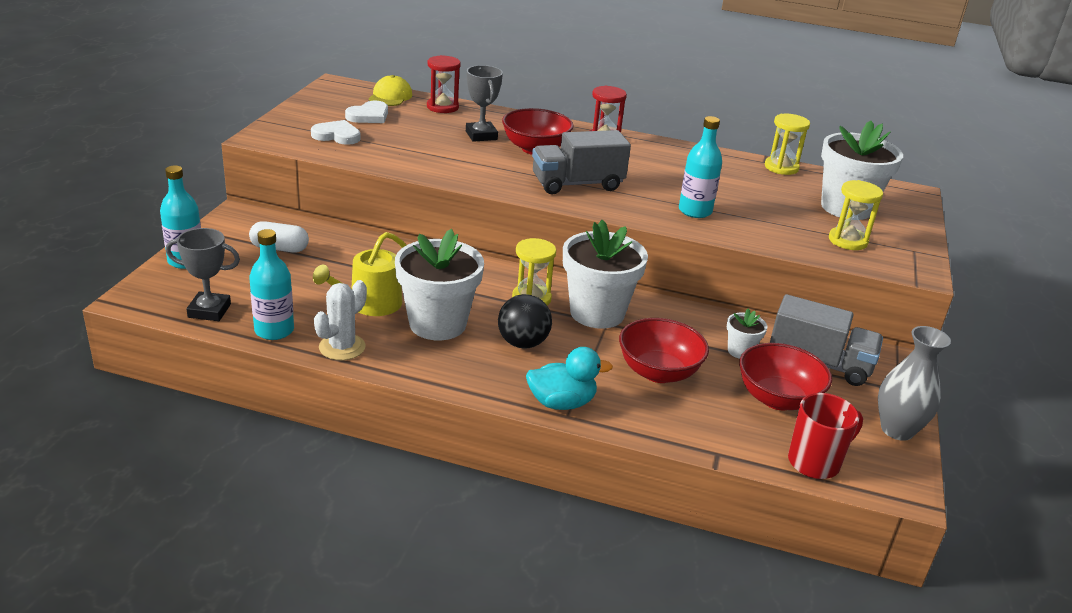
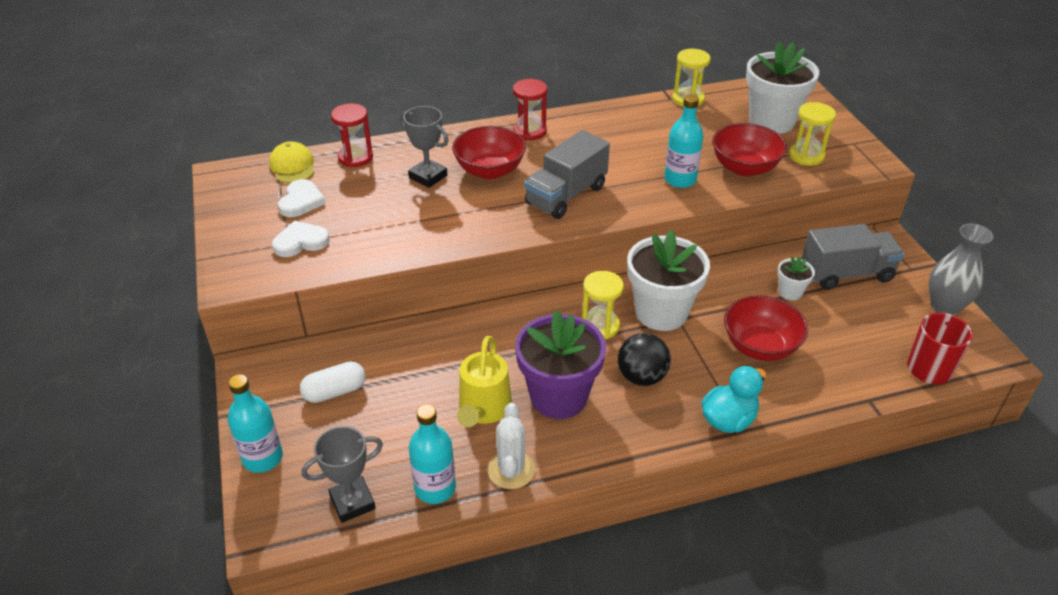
camera: 30 degrees left, 10 degrees up
(437, 324) = (558, 396): white flower pot -> purple flower pot
(777, 399) = (854, 324): red bowl -> red bowl (744, 168)

